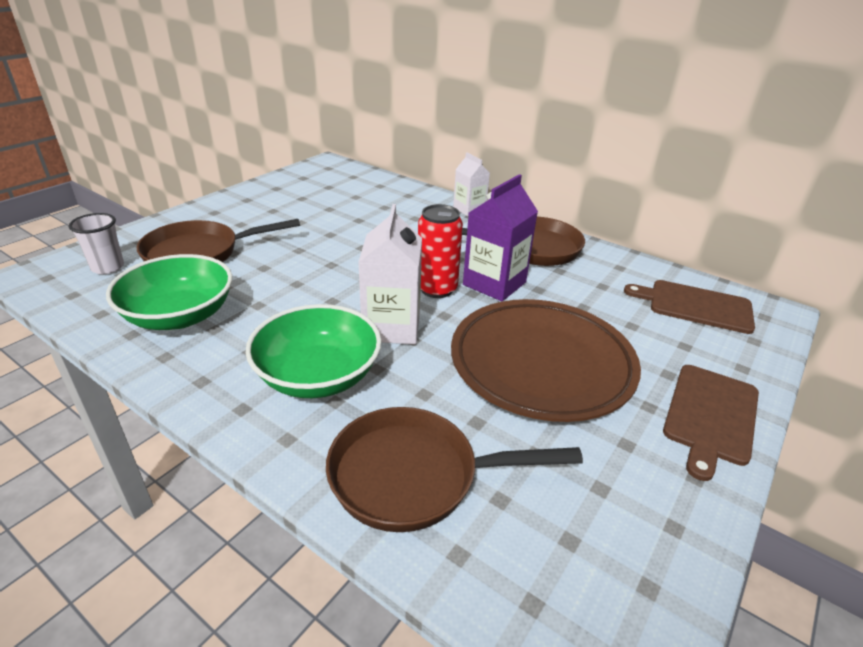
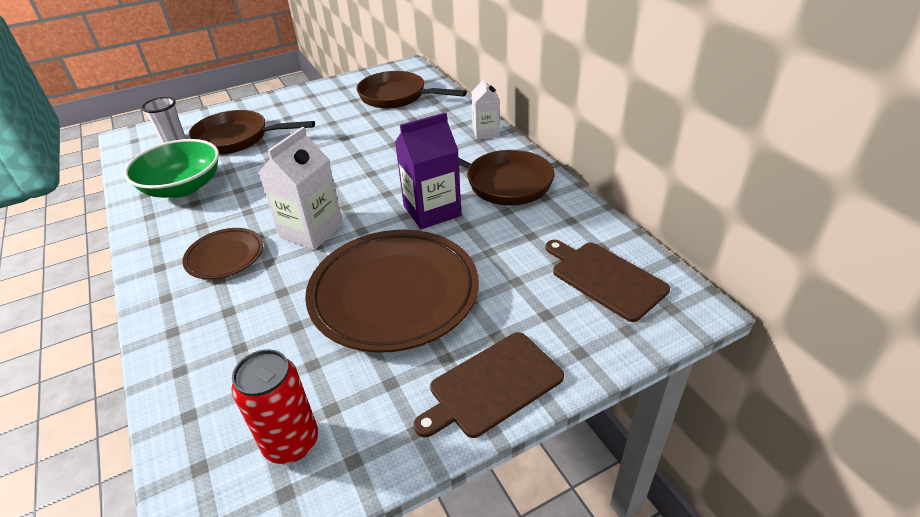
camera: 30 degrees right, 5 degrees up
(318, 376) = (225, 257): green bowl -> brown plate
(413, 476) = (214, 351): brown pan -> brown pan (397, 96)
(436, 289) = (378, 205): red can -> red can (291, 442)

